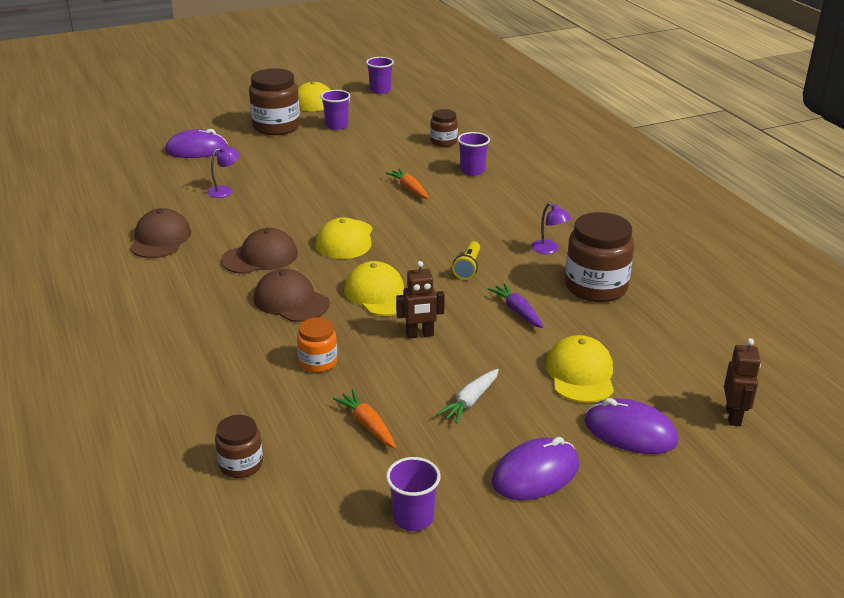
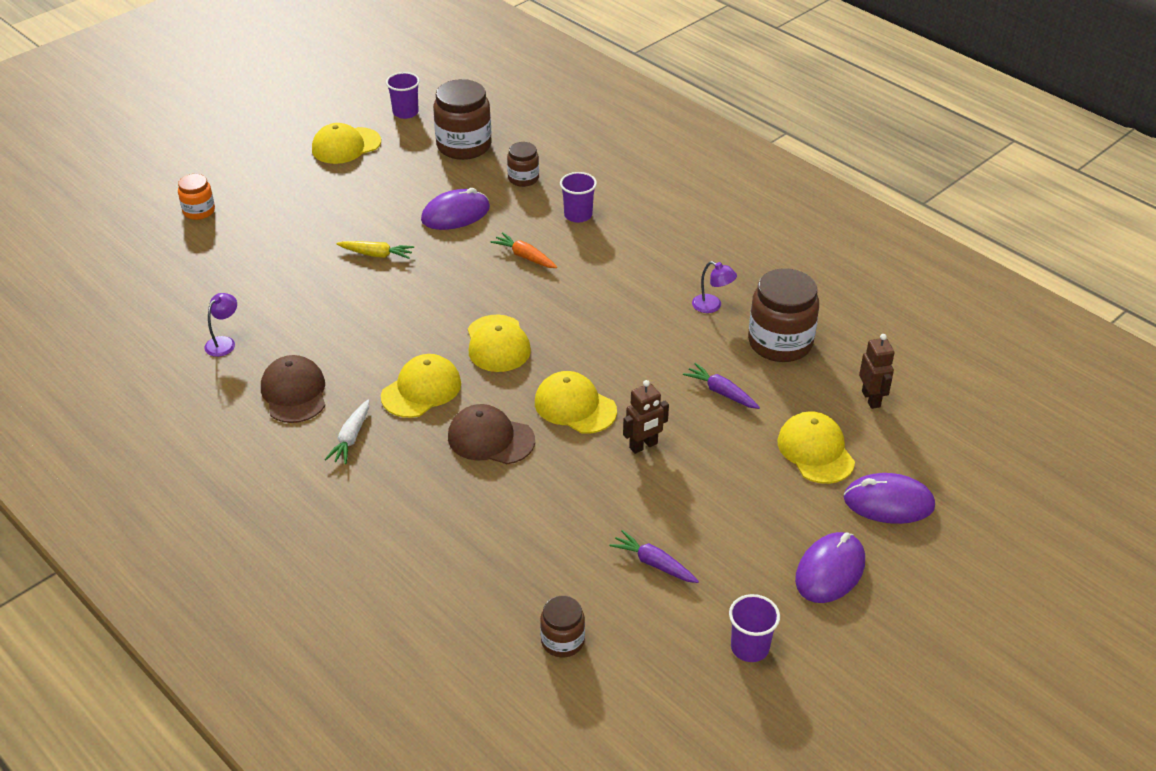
camera: 20 degrees left, 10 degrees up
(196, 149) = (246, 253): purple mouse -> purple mouse (455, 214)
(224, 190) = (320, 306): purple lamp -> purple lamp (224, 342)
(260, 257) = (421, 390): brown cap -> yellow cap
(276, 127) = (318, 196): brown jar -> brown jar (464, 146)
(292, 167) = (376, 254): none -> yellow carrot
(318, 362) = (564, 505): orange jar -> orange jar (199, 211)
(336, 126) = (388, 180): purple cup -> none
(367, 425) = (654, 563): orange carrot -> purple carrot
(468, 268) = (645, 349): yellow flashlight -> none
(470, 401) = (733, 510): white carrot -> white carrot (351, 437)
(734, 416) = (967, 461): brown robot -> brown robot (871, 399)

